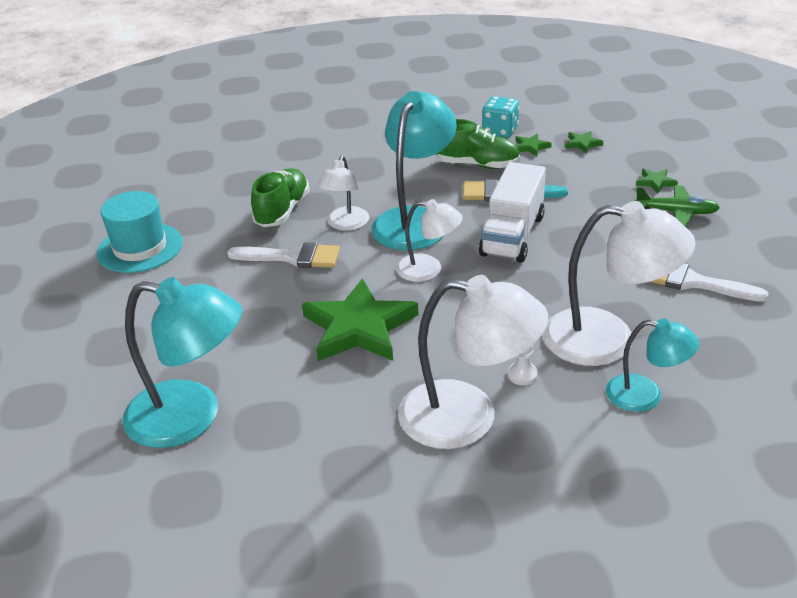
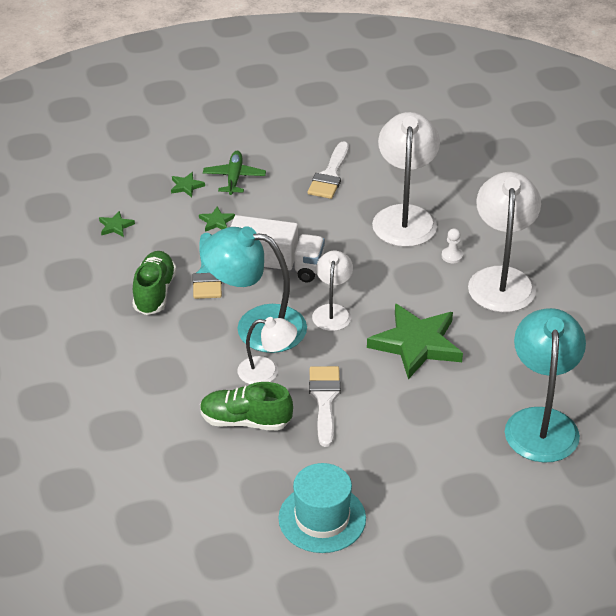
camera: 100 degrees left, 5 degrees up
(500, 131) = (86, 280): turquoise dice -> none
(531, 147) = (120, 258): green star -> green star (216, 221)
(646, 395) = (459, 202): turquoise lamp -> none

